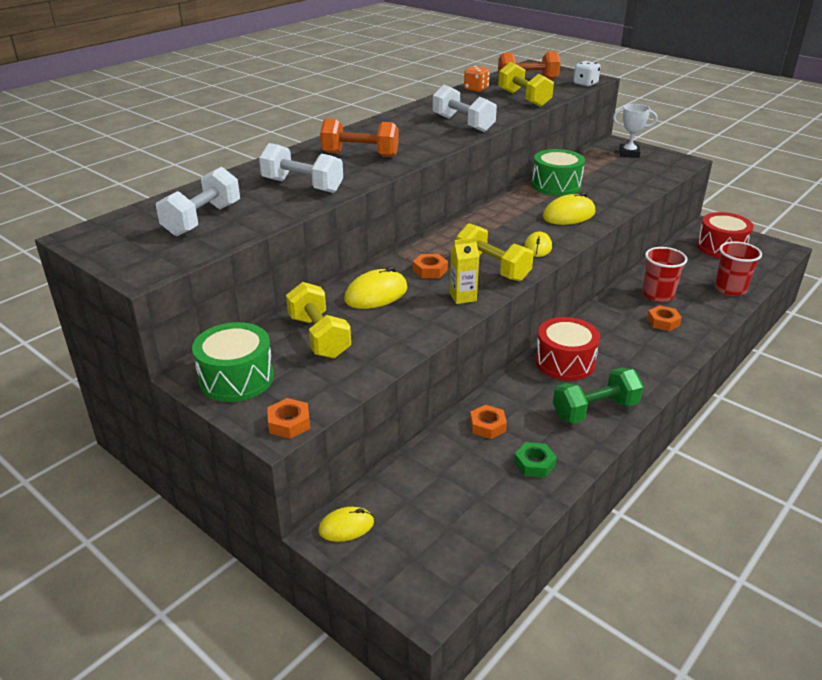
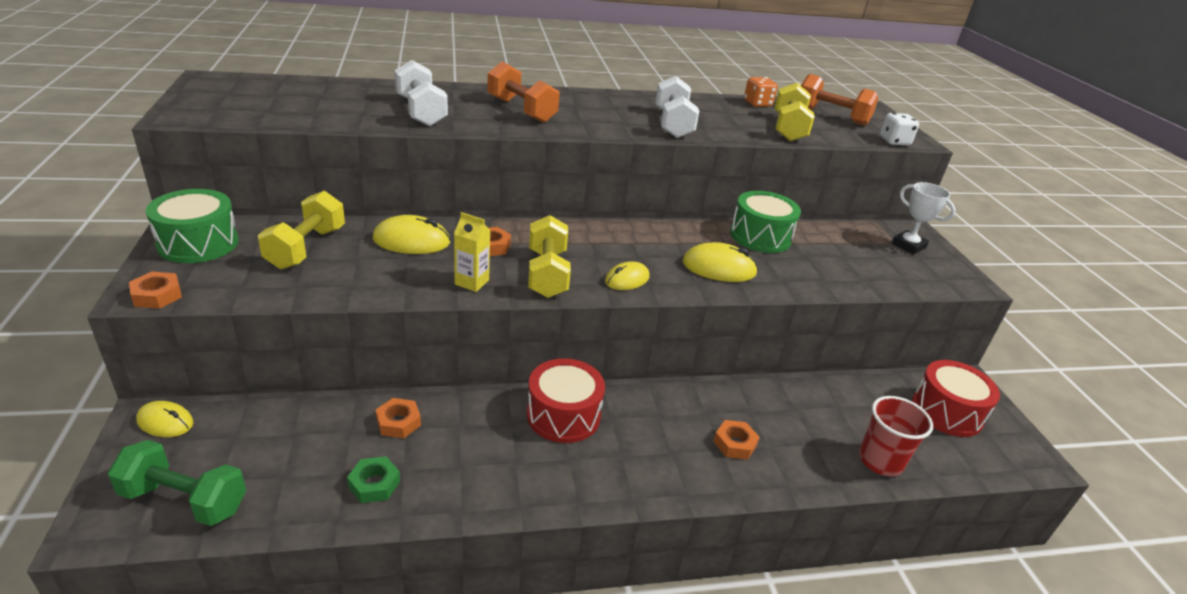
camera: 35 degrees right, 0 degrees up
(202, 220) = (298, 102): white dumbbell -> none
(595, 410) = (512, 478): green dumbbell -> green dumbbell (185, 500)
(658, 295) = (776, 414): red cup -> none

